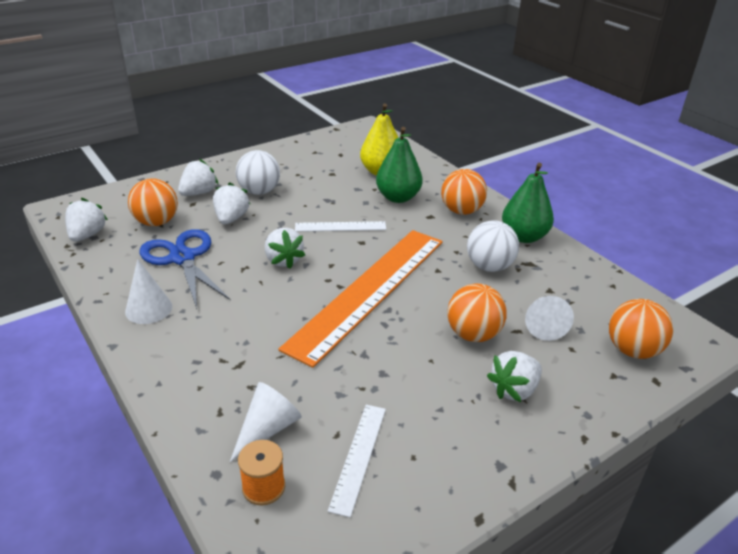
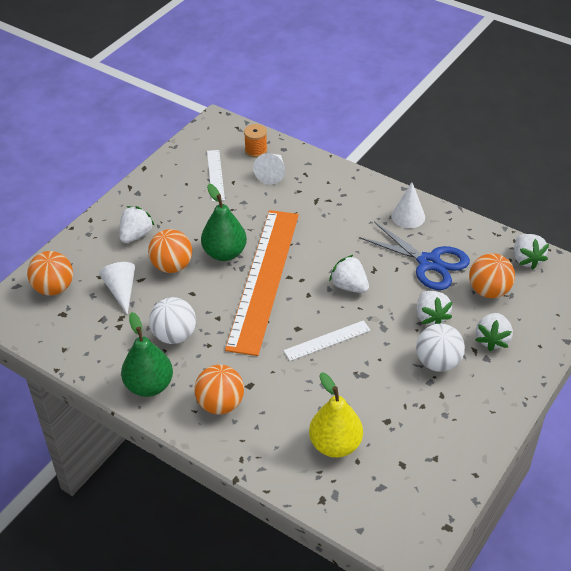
camera: 160 degrees right, 10 degrees up
(398, 197) = (294, 403): green pear -> green pear (224, 253)

